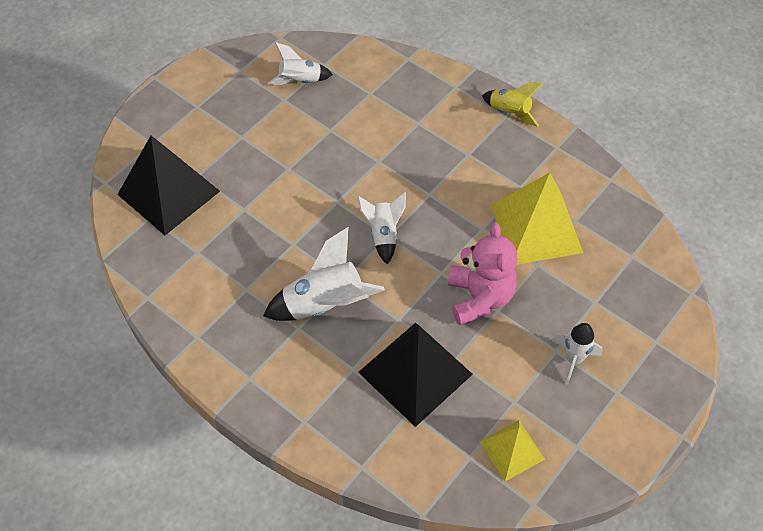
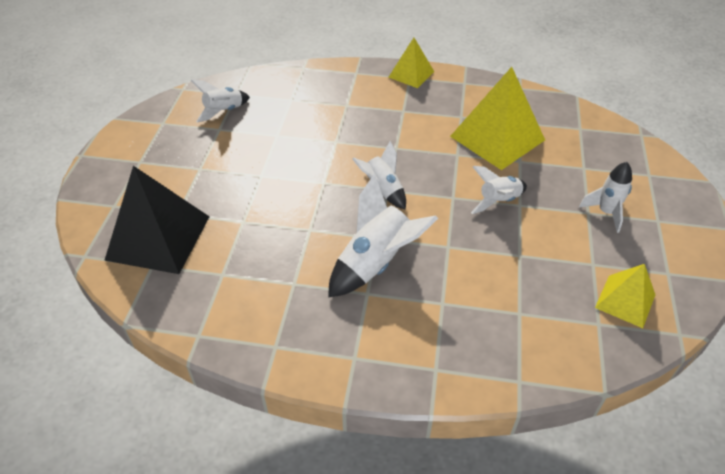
camera: 30 degrees left, 10 degrees down
(415, 373) = (497, 280): black pyramid -> none
(479, 297) = (498, 202): pink teddy bear -> white rocket
(510, 113) = (411, 74): yellow rocket -> yellow pyramid

